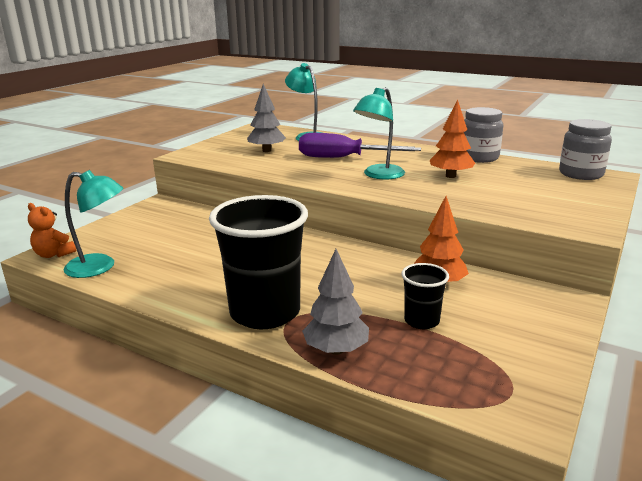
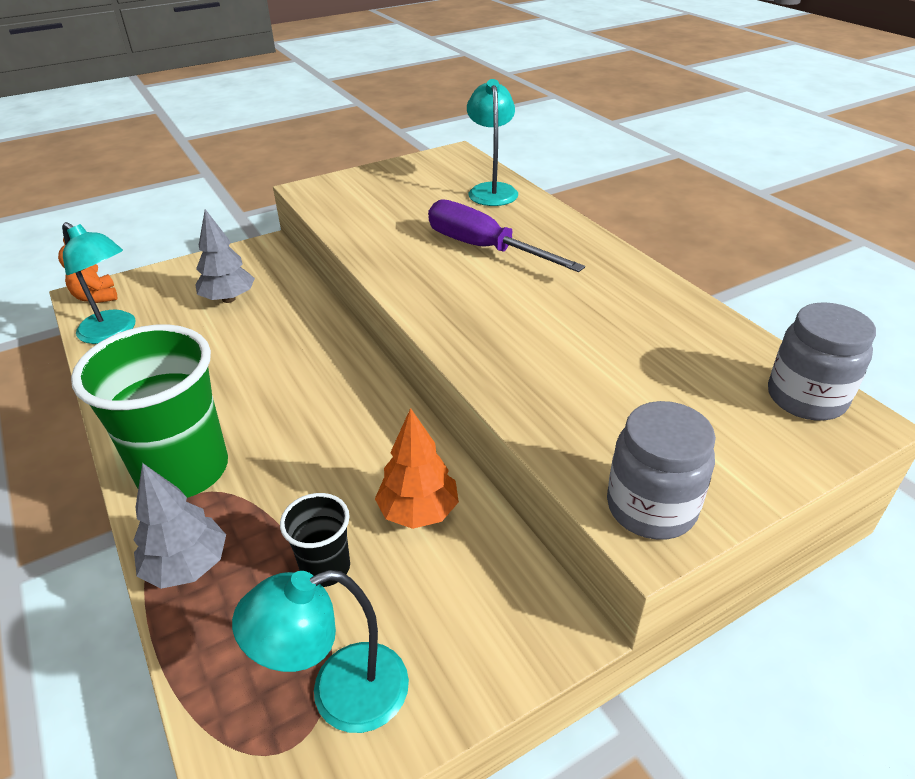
camera: 30 degrees right, 15 degrees up
(265, 312) = (183, 471): black cup -> green cup
(266, 150) = (408, 206): grey tree -> grey tree (228, 299)
(379, 175) = (487, 299): turquoise lamp -> turquoise lamp (340, 694)
(450, 176) = (585, 333): orange tree -> none
(479, 157) = (680, 304): grey jar -> grey jar (651, 507)

